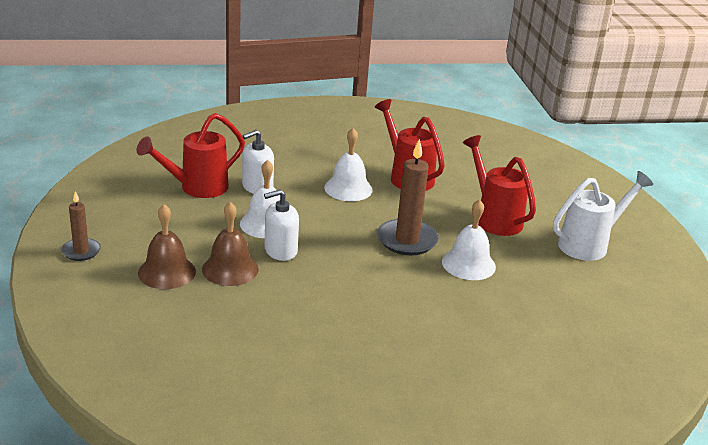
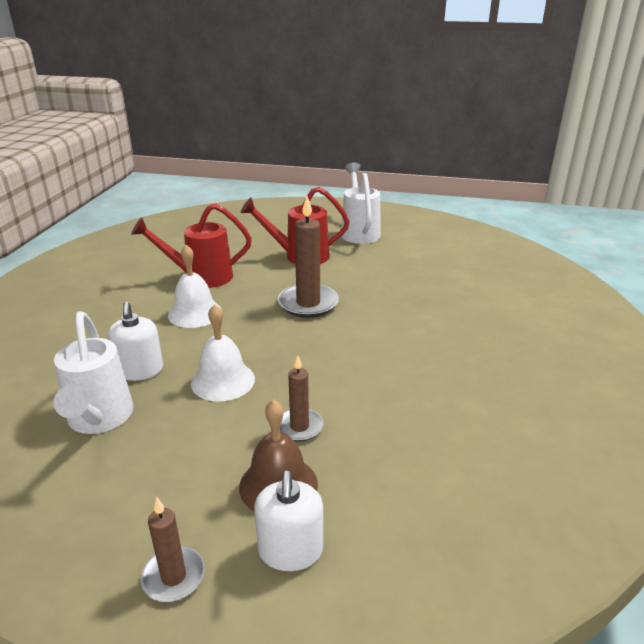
camera: 65 degrees left, 0 degrees up
(197, 188) = (99, 420): red watering can -> white watering can
(230, 269) = (299, 427): brown bell -> brown candle
(280, 250) = (283, 381): white soap dispenser -> white soap dispenser (290, 550)
(468, 264) = (361, 284): white bell -> none

